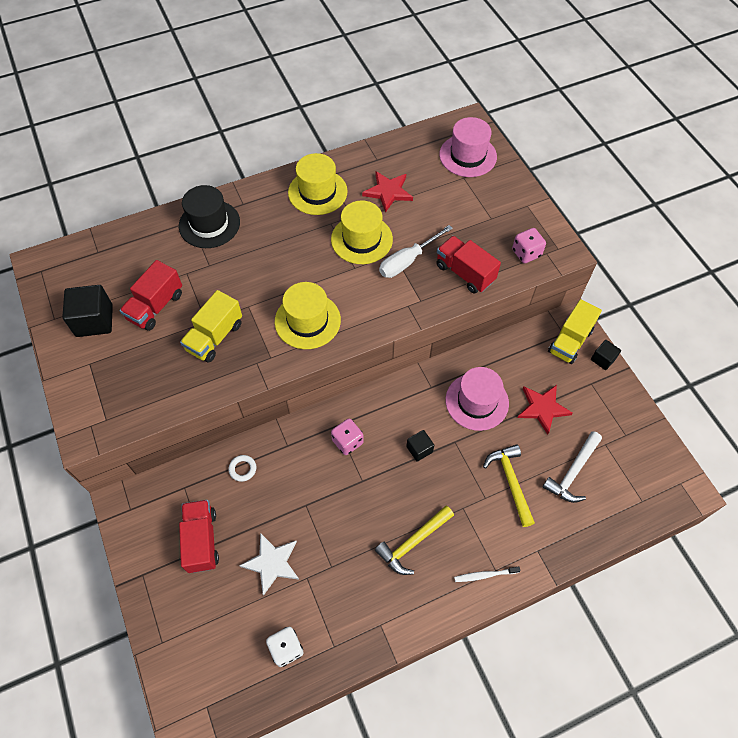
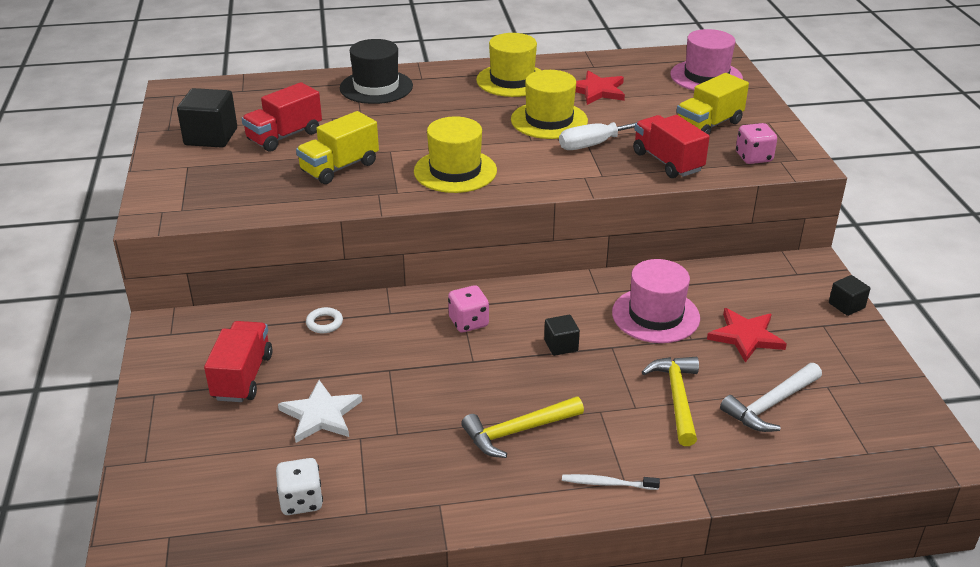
camera: 15 degrees right, 25 degrees down
(570, 341) = (804, 282): yellow truck -> yellow truck (708, 125)

